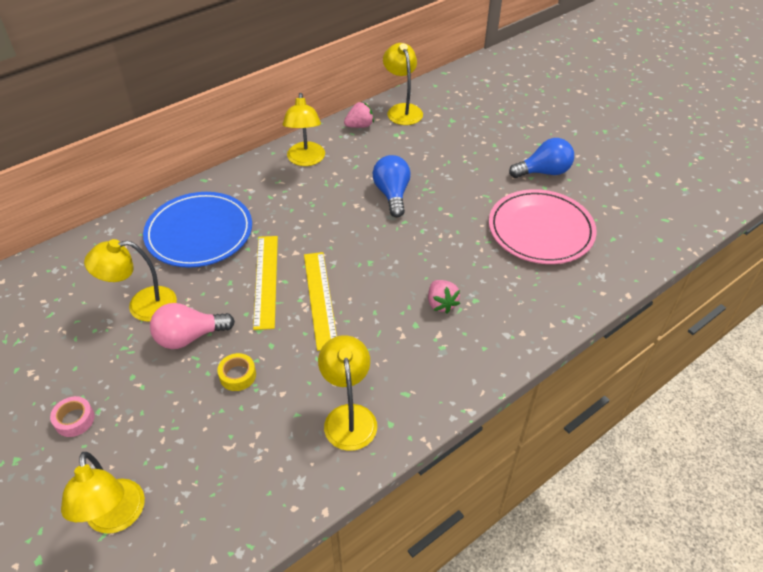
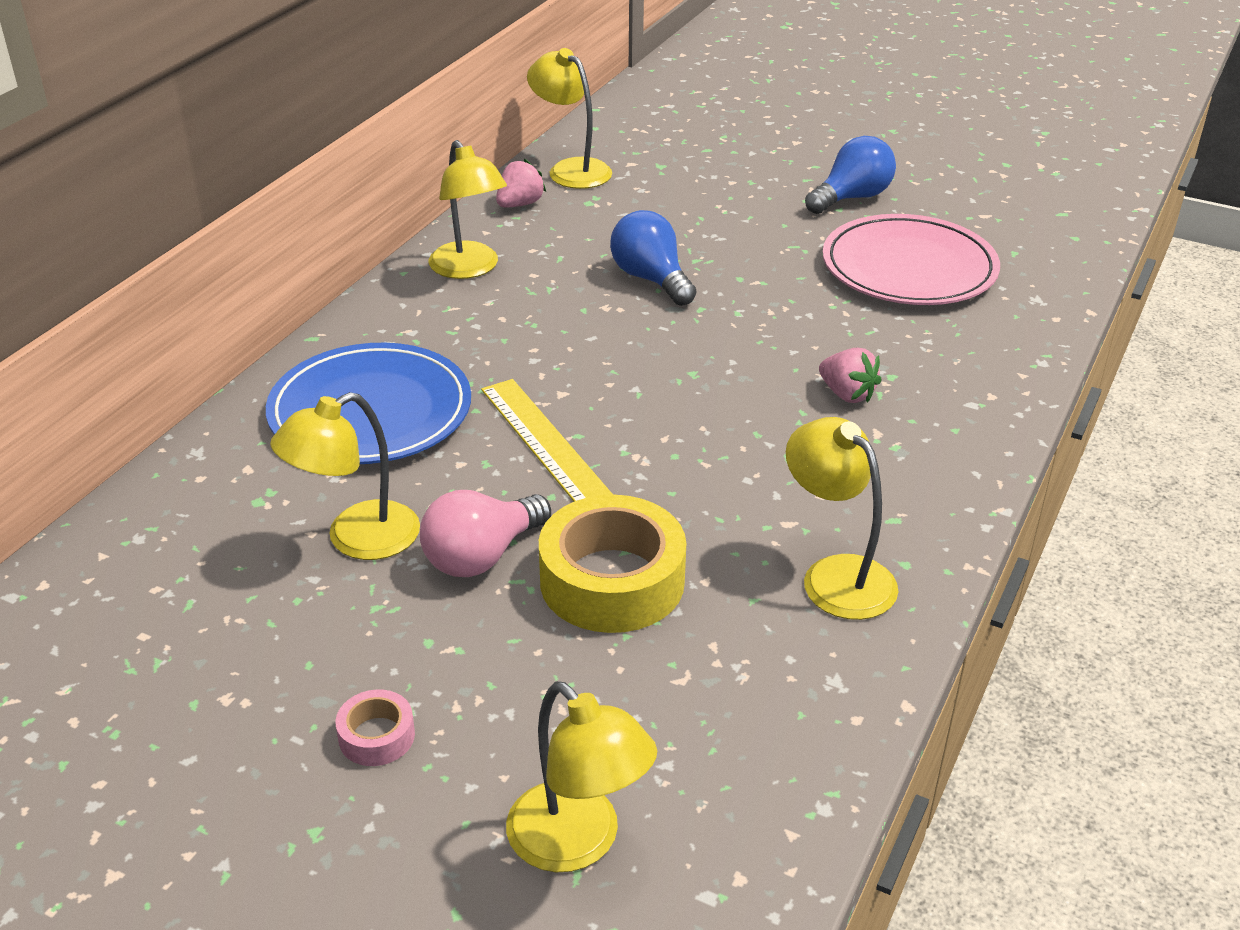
camera: 25 degrees left, 10 degrees down
(237, 375) = (612, 581): yellow tape -> yellow tape, size x2.15
(320, 299) = (656, 441): yellow ruler -> none

